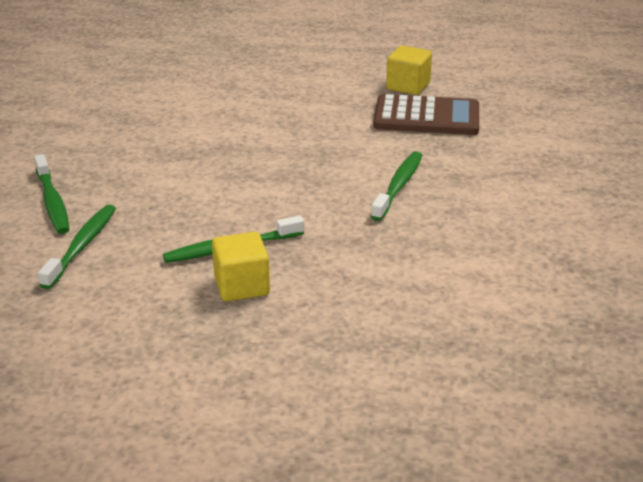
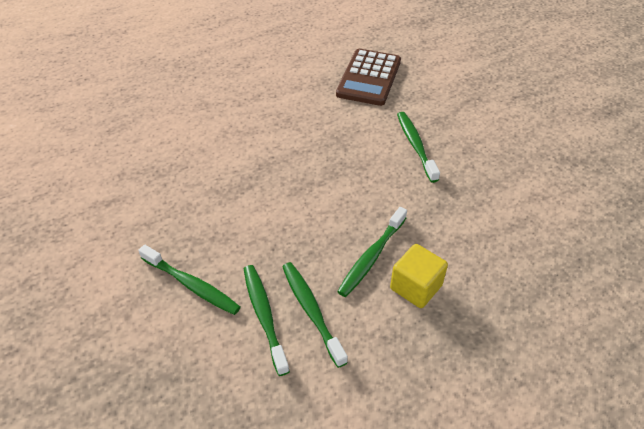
camera: 35 degrees left, 15 degrees up
(125, 260) = (311, 311): none -> green toothbrush
(408, 86) = (329, 56): yellow cube -> none
(426, 117) = (369, 78): brown calculator -> brown calculator turned 135 degrees clockwise

